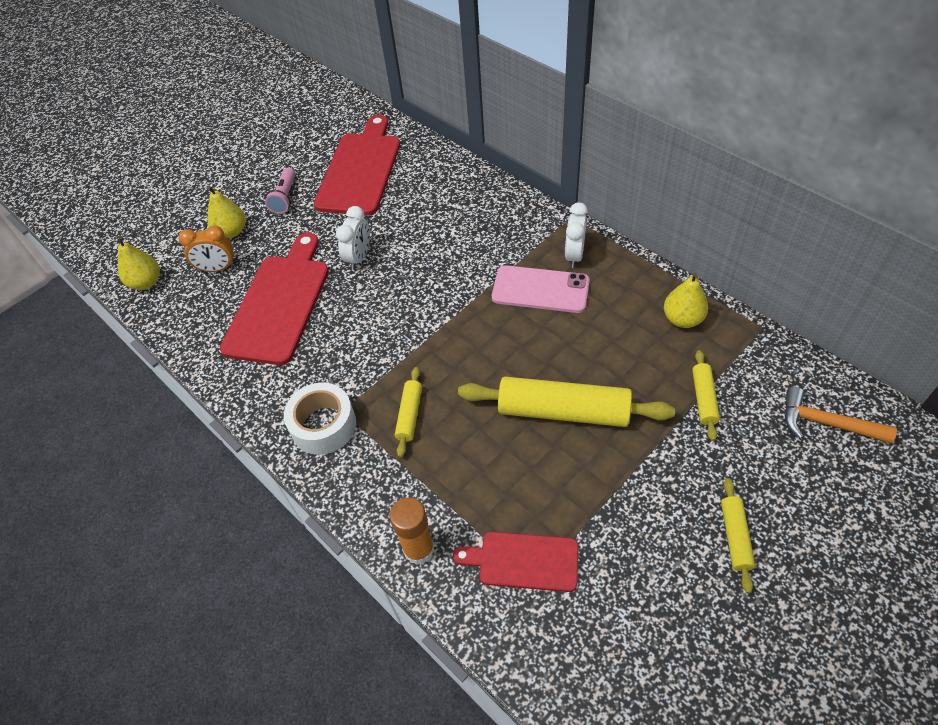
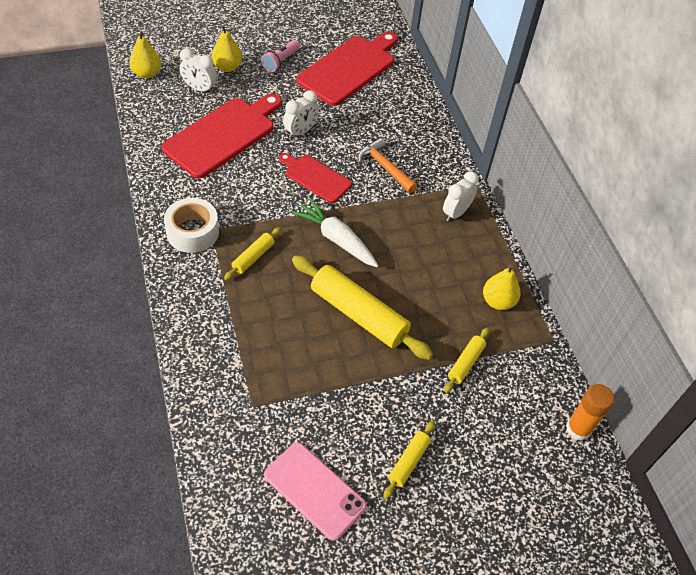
camera: 20 degrees right, 0 degrees up
(218, 269) = (199, 88): orange clock -> white clock
(419, 549) = (195, 344): orange glue stick -> orange glue stick (578, 429)
(480, 346) = (336, 239): none -> white carrot
(523, 561) = (255, 391): red cutting board -> red cutting board (316, 177)
(540, 289) = (411, 223): pink phone -> pink phone (314, 490)
(826, 423) = (541, 430): orange hammer -> orange hammer (384, 167)

